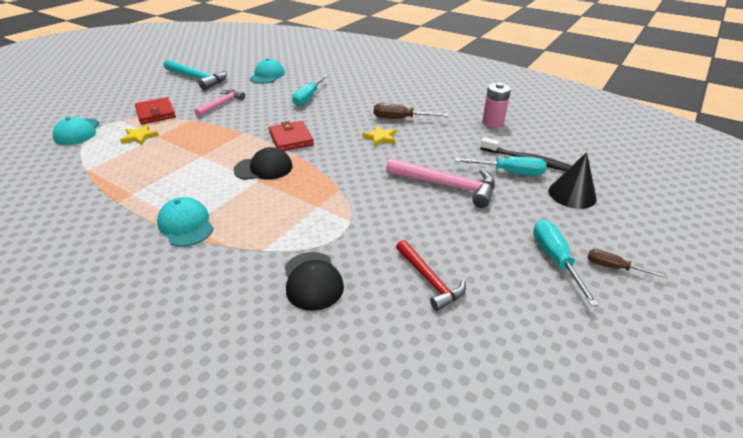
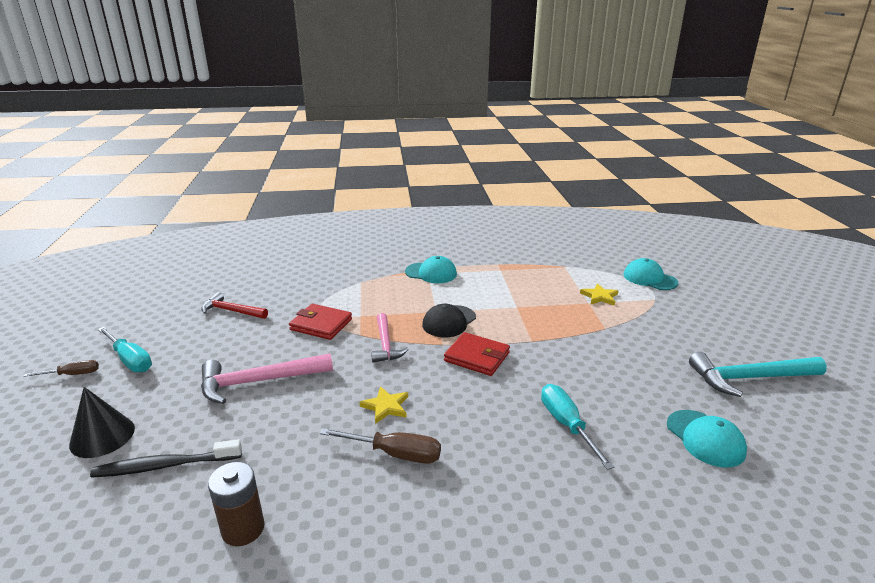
camera: 140 degrees right, 10 degrees down
(156, 113) = (650, 318): red wallet -> red wallet (321, 324)
(221, 104) = (629, 359): pink hammer -> pink hammer (385, 344)
(312, 281) = (310, 283): black cap -> none
(400, 119) = (395, 454): brown screwdriver -> brown screwdriver turned 45 degrees clockwise
(492, 122) = (243, 529): pink battery -> brown battery
(509, 172) = (189, 433): turquoise screwdriver -> none

